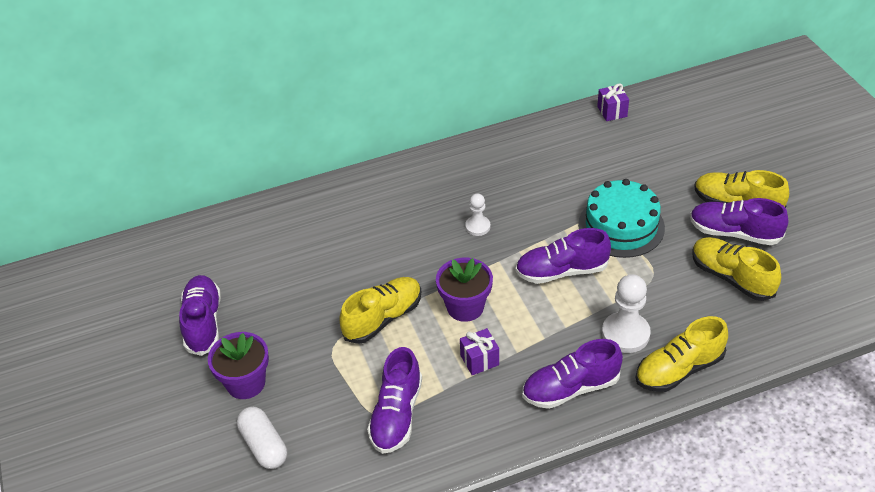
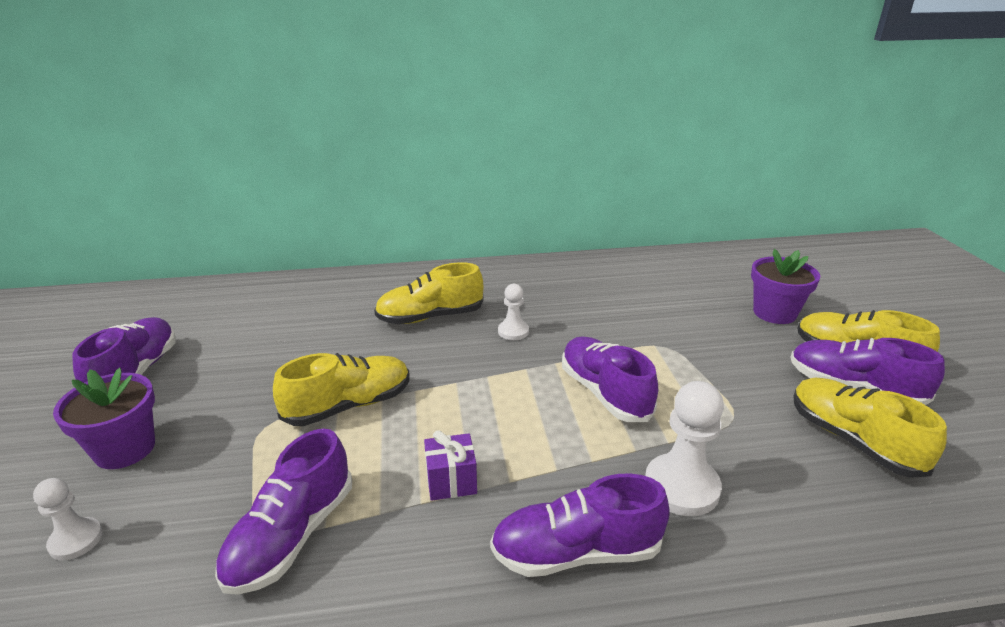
camera: 10 degrees right, 15 degrees down
(264, 445) = (76, 540): white capsule -> white pawn
(465, 307) = (461, 411): purple flower pot -> purple flower pot (774, 313)
(561, 271) = (604, 393): purple shoe -> purple shoe turned 60 degrees clockwise
(612, 111) = (700, 257): purple gift -> none
(621, 226) = (695, 357): turquoise cake -> none
(679, 369) = (765, 559): yellow shoe -> yellow shoe (430, 317)

